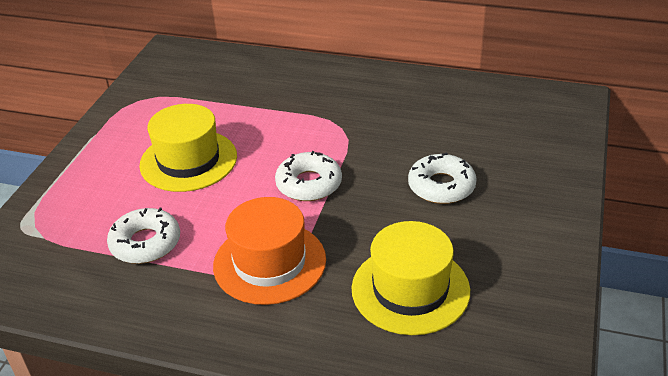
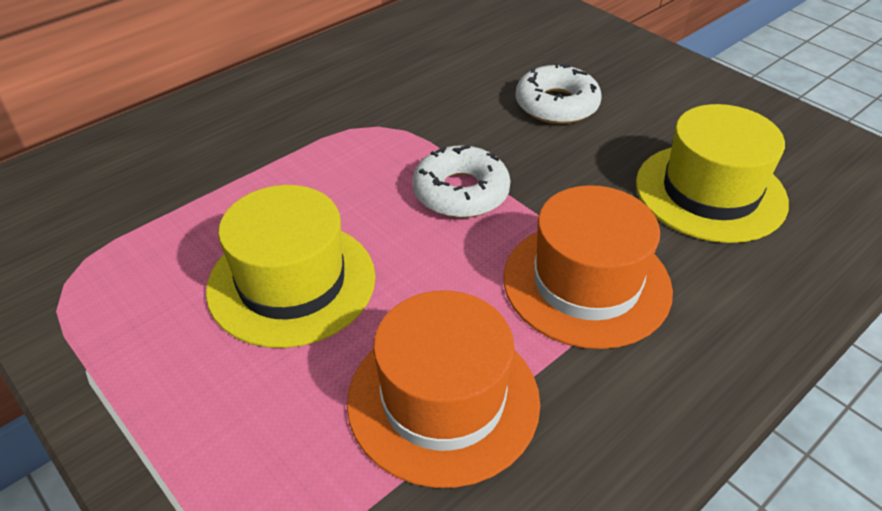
camera: 60 degrees left, 5 degrees up
(145, 243) = (443, 400): white donut -> orange hat

